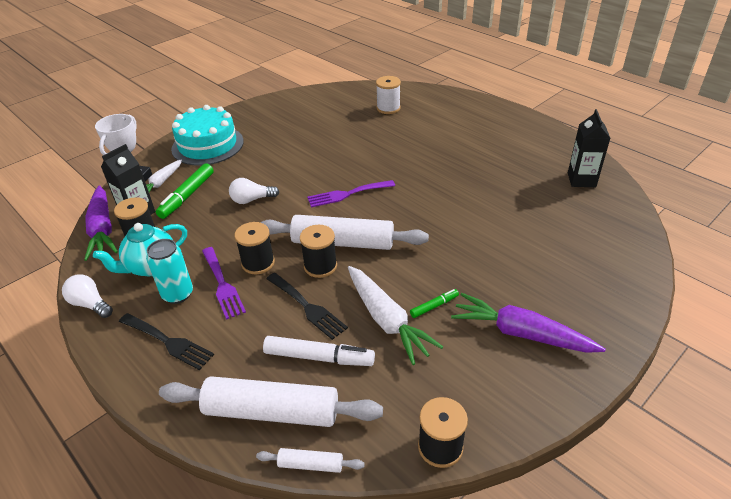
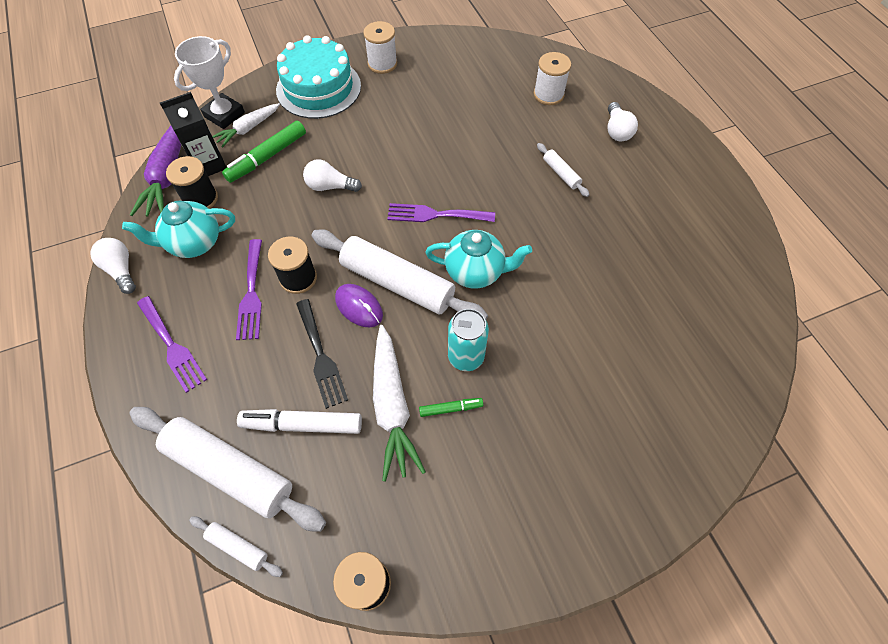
camera: 20 degrees right, 20 degrees up
(168, 342) = (172, 346): black fork -> purple fork
(178, 294) = (204, 289): turquoise can -> turquoise can (466, 357)
(251, 120) = (382, 64): none -> white spool
(318, 357) = (303, 425): white marker -> white marker turned 150 degrees clockwise
(320, 266) = (359, 307): black spool -> purple mouse
(399, 218) = (475, 272): none -> turquoise teapot
(425, 147) = (561, 173): none -> white rolling pin
(449, 115) = (617, 131): none -> white light bulb
(521, 333) = (525, 483): purple carrot -> none
(581, 180) = (725, 292): black carton -> none

